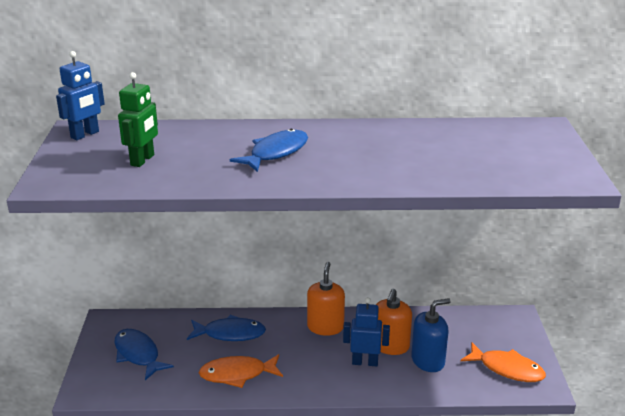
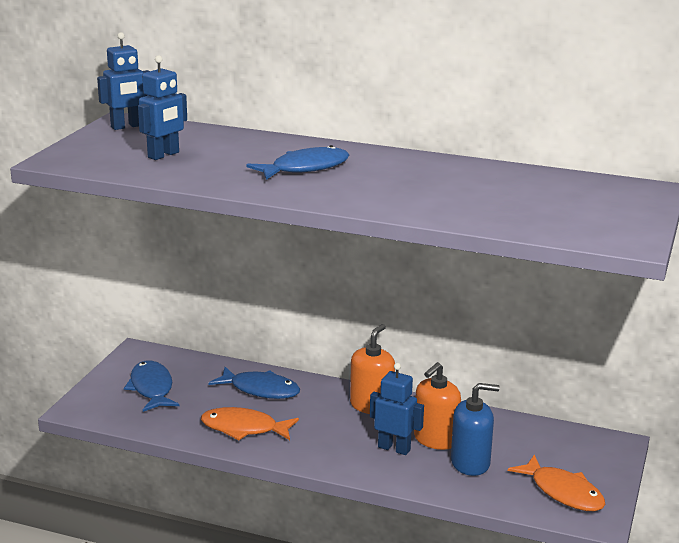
camera: 20 degrees right, 5 degrees down
(143, 160) = (164, 155): green robot -> blue robot

